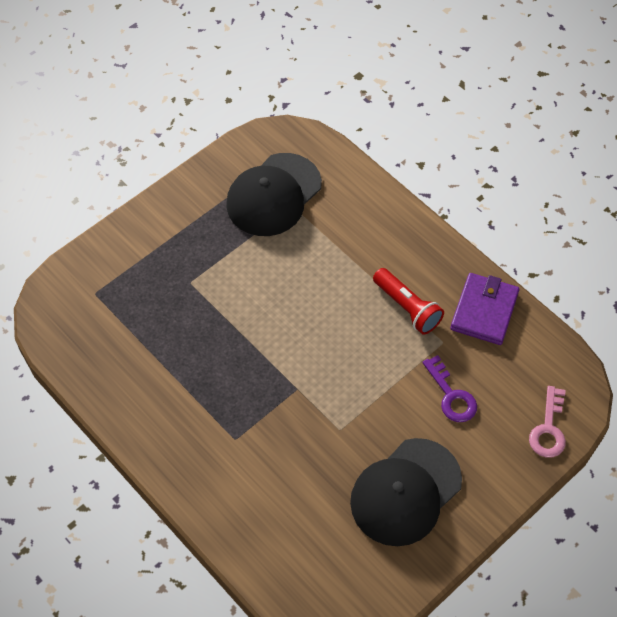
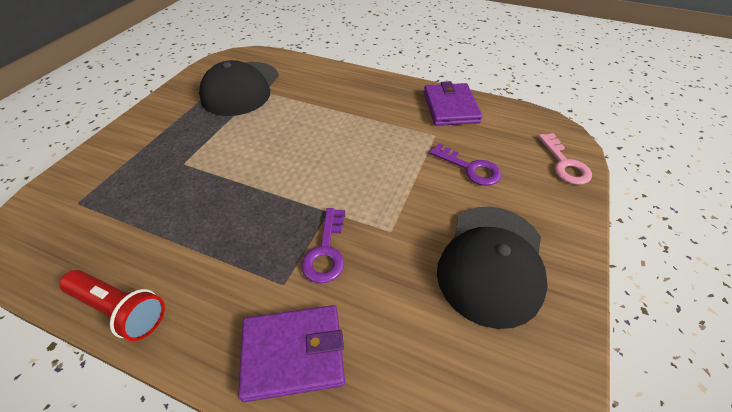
camera: 25 degrees left, 10 degrees down
(223, 493) = (293, 353): none -> purple wallet
(278, 426) = (326, 251): none -> purple key
(407, 308) = (391, 123): red flashlight -> red flashlight (121, 309)

